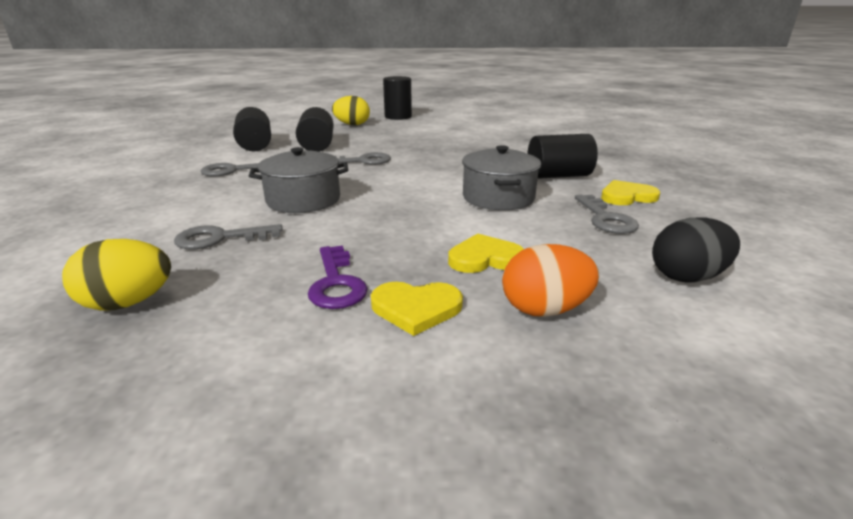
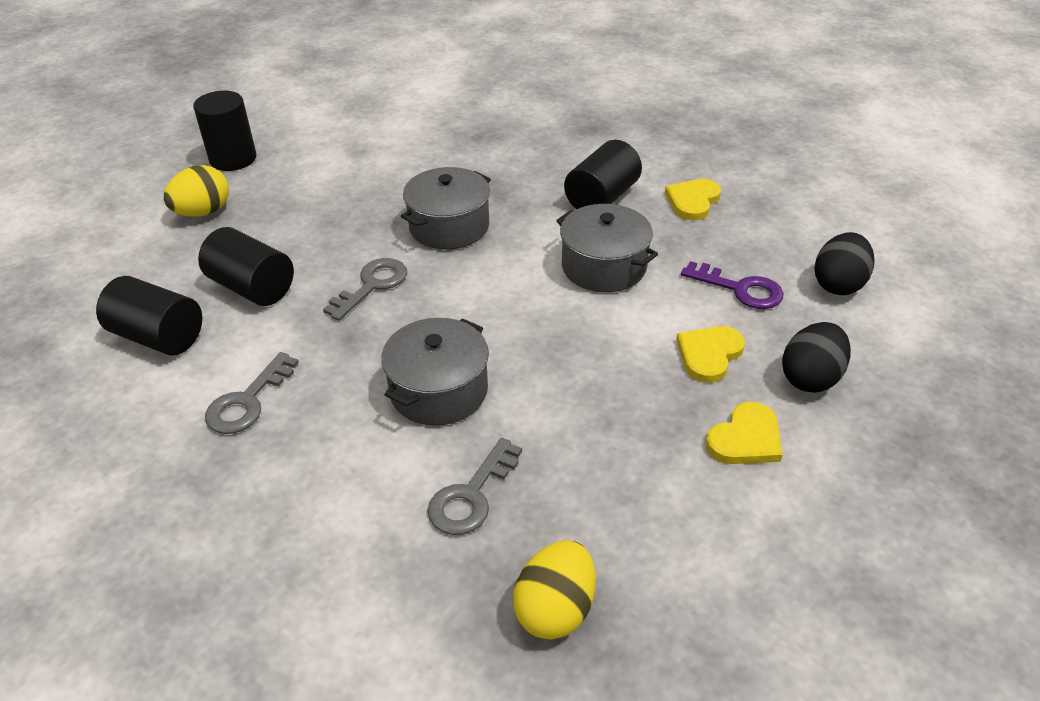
camera: 45 degrees left, 15 degrees up
(336, 283) = (659, 460): purple key -> purple key (740, 289)
(443, 158) = (449, 226): none -> grey pot
(544, 309) = (810, 378): orange egg -> black egg
(605, 218) = (717, 245): grey key -> none

